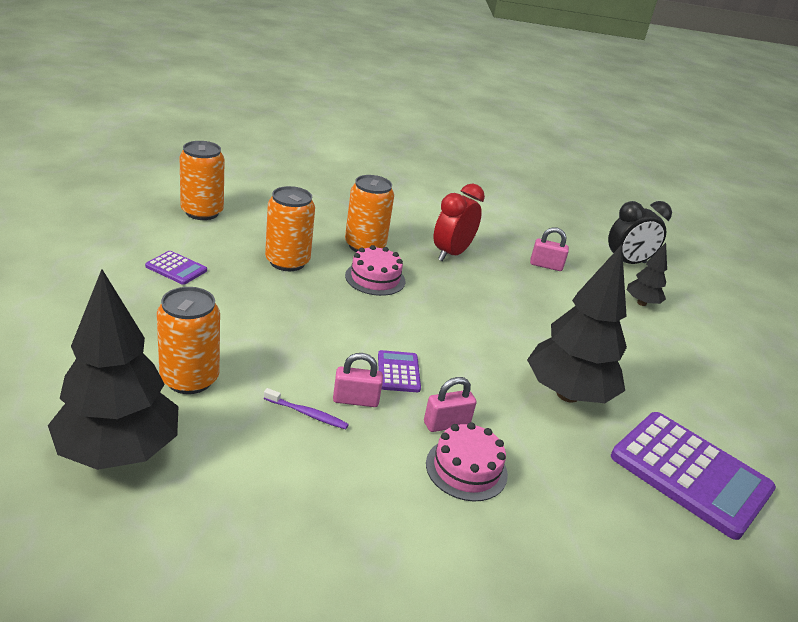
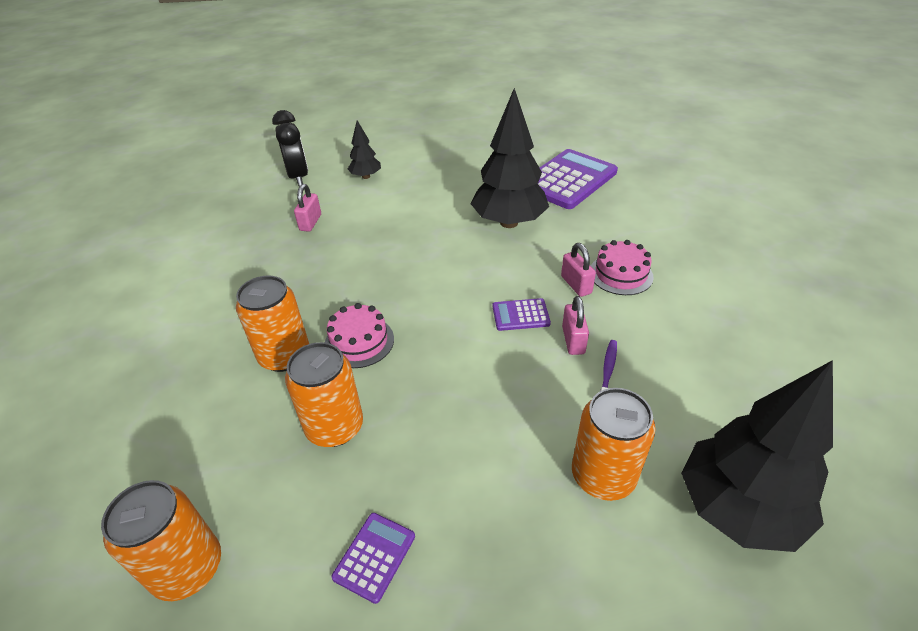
camera: 85 degrees left, 10 degrees up
(451, 254) = (295, 284): red clock -> none

